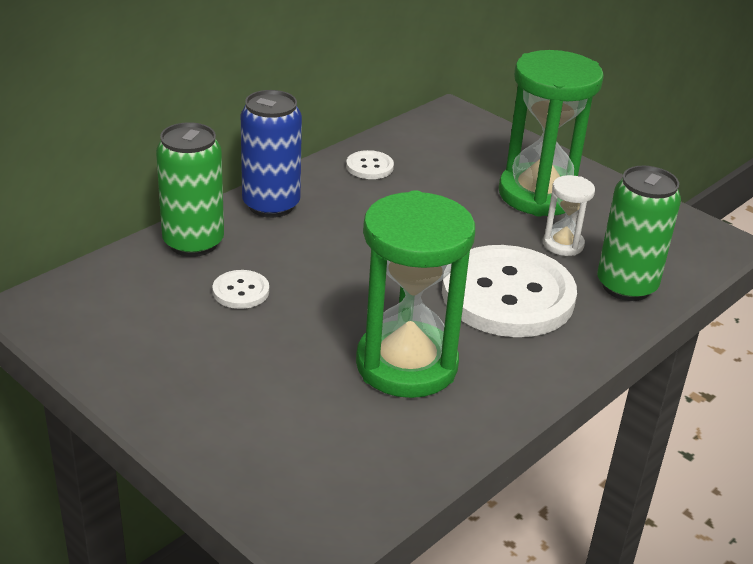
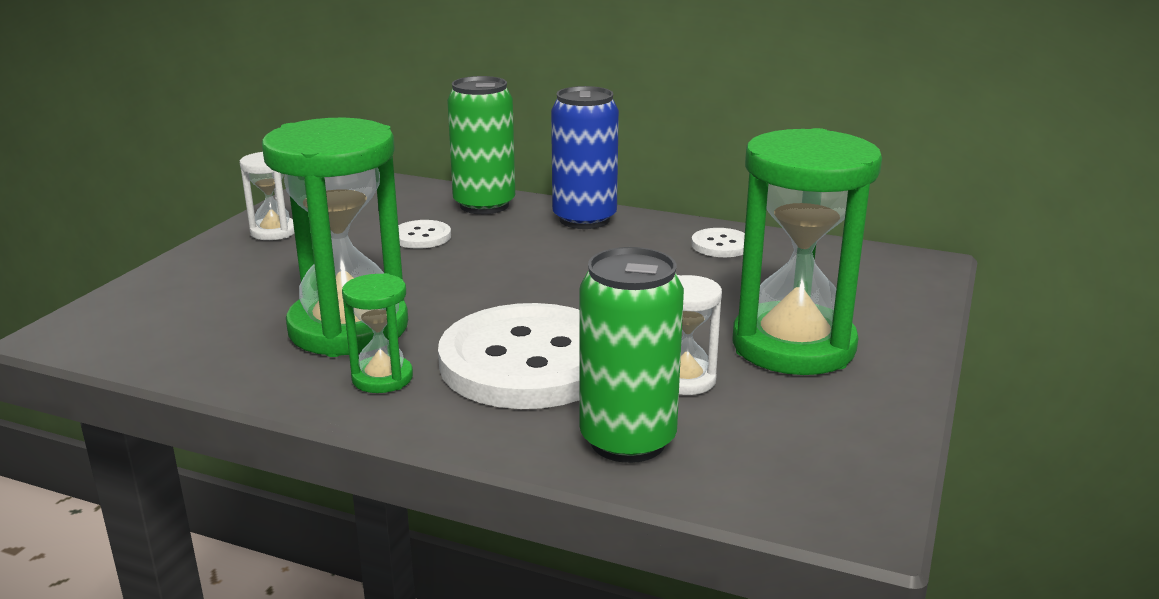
camera: 70 degrees right, 10 degrees down
(153, 374) = (273, 232): none -> white hourglass
(500, 363) = (382, 378): none -> green hourglass

